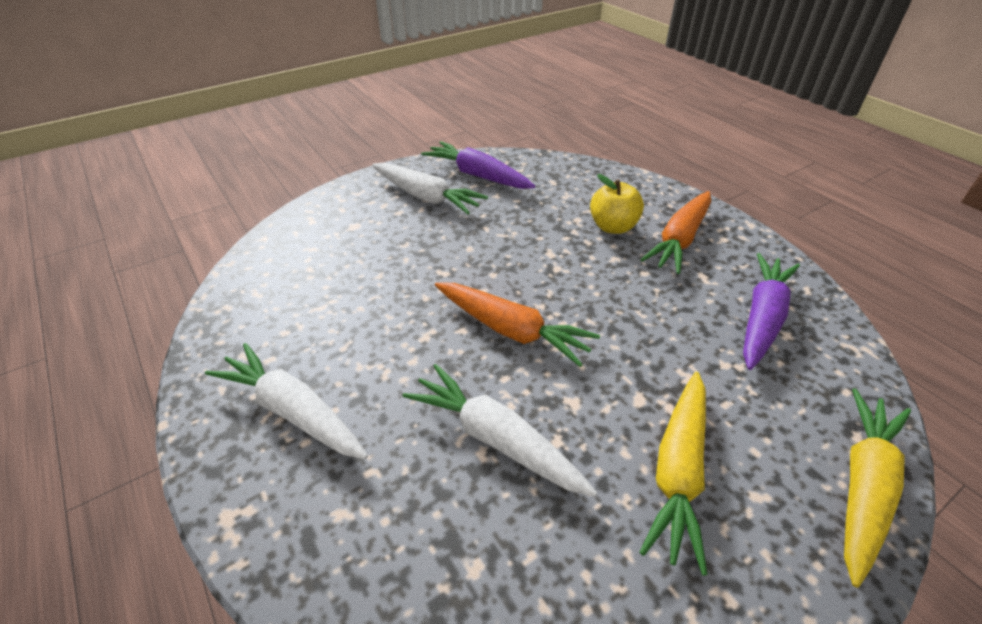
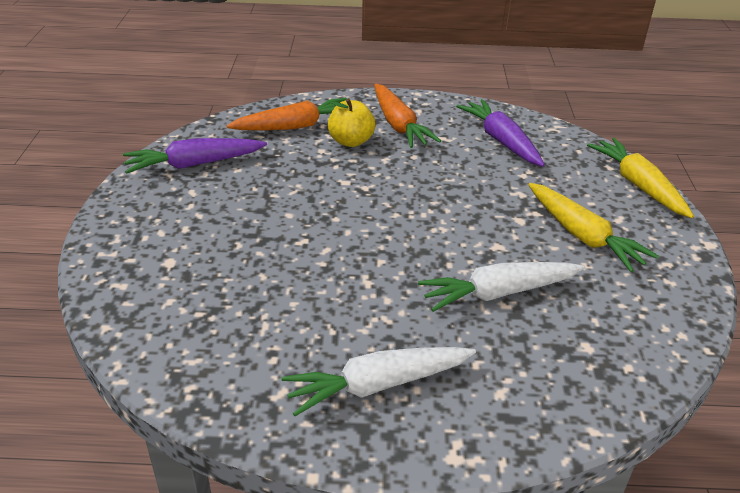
camera: 55 degrees left, 5 degrees down
(426, 197) = (185, 204): white carrot -> none
(511, 330) = (406, 239): orange carrot -> orange carrot (295, 126)

